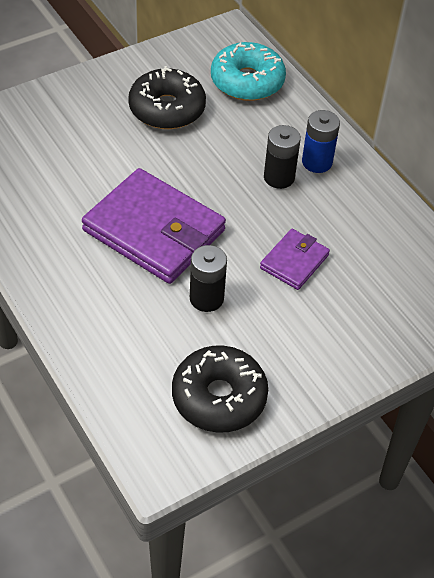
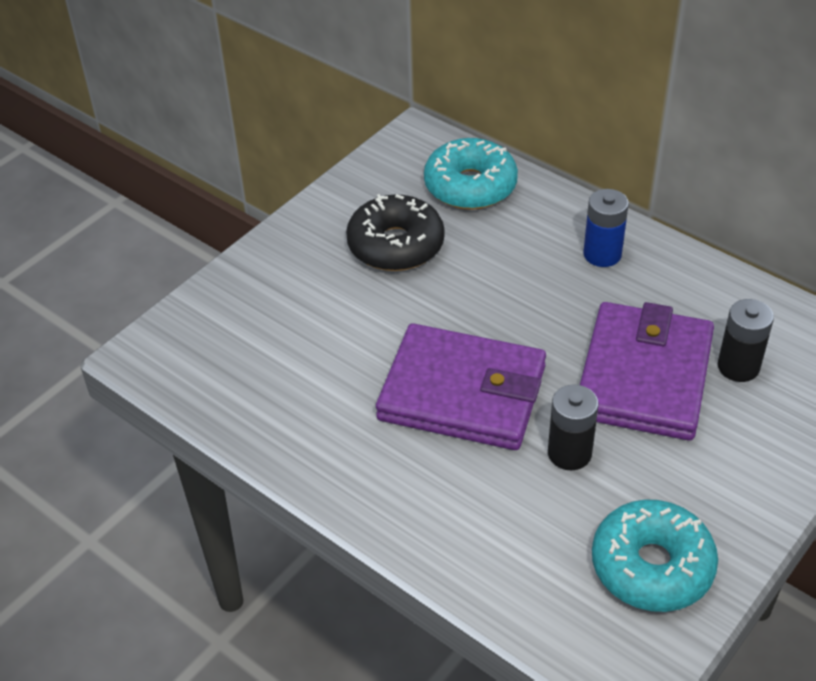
camera: 15 degrees left, 5 degrees down
(219, 397) = (652, 566): black donut -> turquoise donut
(279, 177) = (570, 285): black battery -> black battery (738, 367)
(294, 261) = (644, 376): purple wallet -> purple wallet, size x1.99

